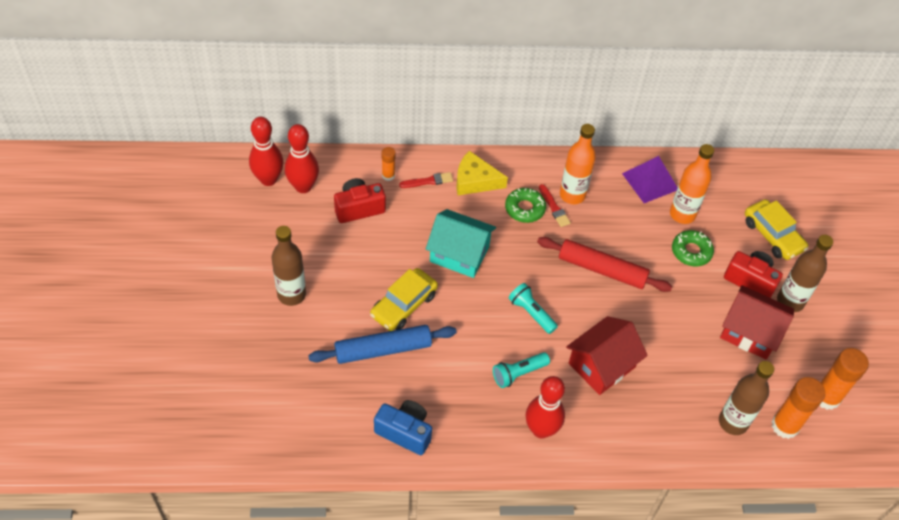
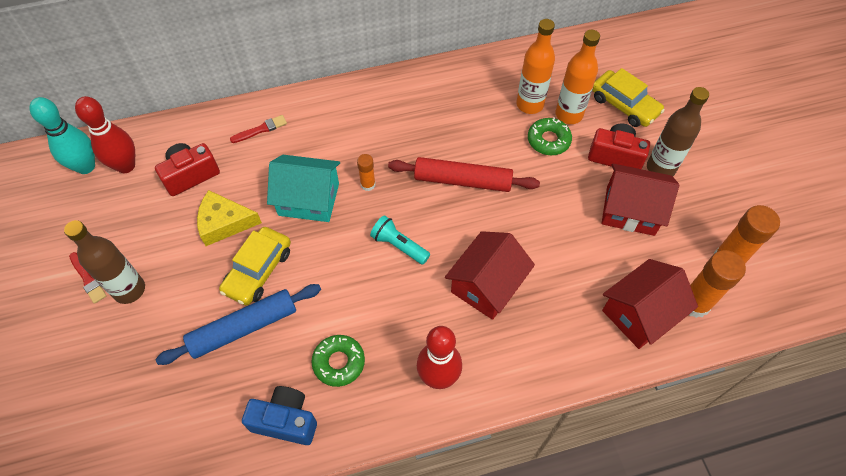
camera: 10 degrees left, 5 degrees up
(268, 179) = (86, 166): red bowling pin -> turquoise bowling pin
(388, 176) = (217, 133): orange glue stick -> orange glue stick (368, 184)
(475, 181) = (310, 118): yellow cheese -> yellow cheese (224, 223)
(518, 373) = (399, 317): turquoise flashlight -> none
(525, 208) = (368, 135): green donut -> green donut (339, 362)
(554, 207) = (398, 127): red brush -> red brush (88, 279)
(572, 195) = (414, 110): orange bottle -> orange bottle (569, 115)
(650, 181) = (489, 79): purple pyramid -> none
(733, 422) = (640, 314): brown bottle -> red house

